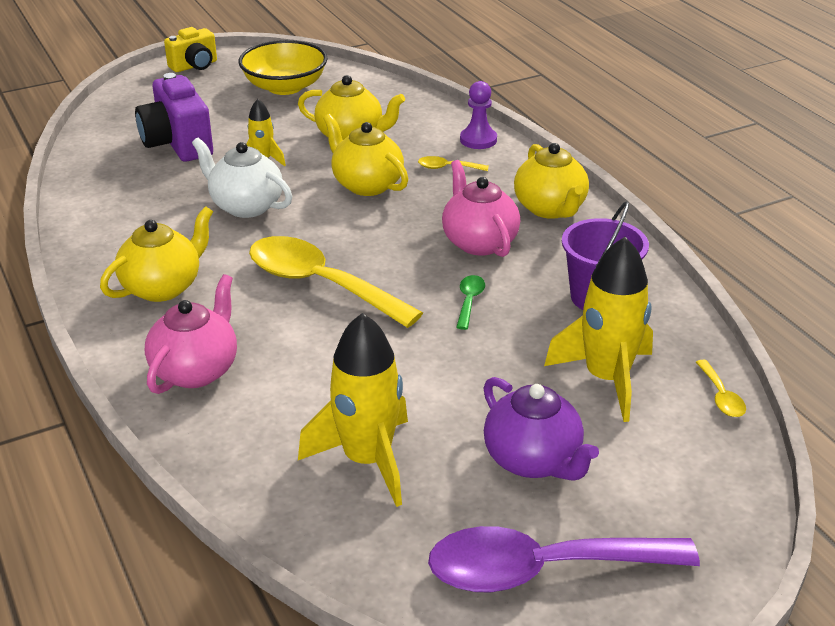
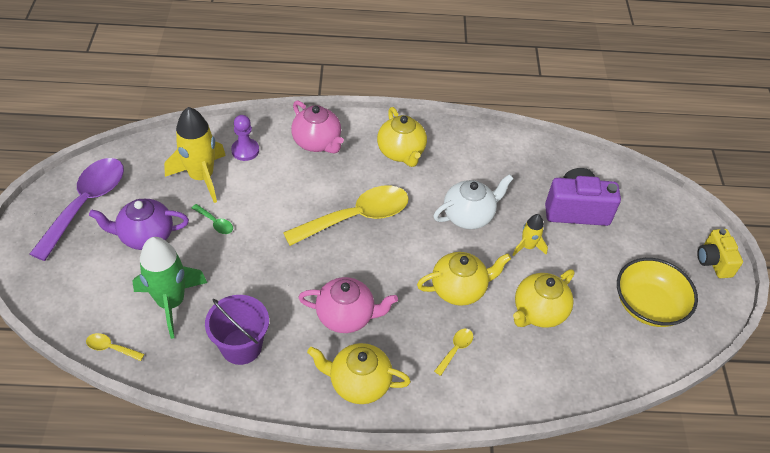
camera: 115 degrees right, 15 degrees up
(469, 301) = (288, 277): green spoon -> green spoon (215, 223)
(478, 140) = (489, 394): purple pawn -> purple pawn (245, 150)
(606, 379) = (171, 303): yellow rocket -> green rocket

